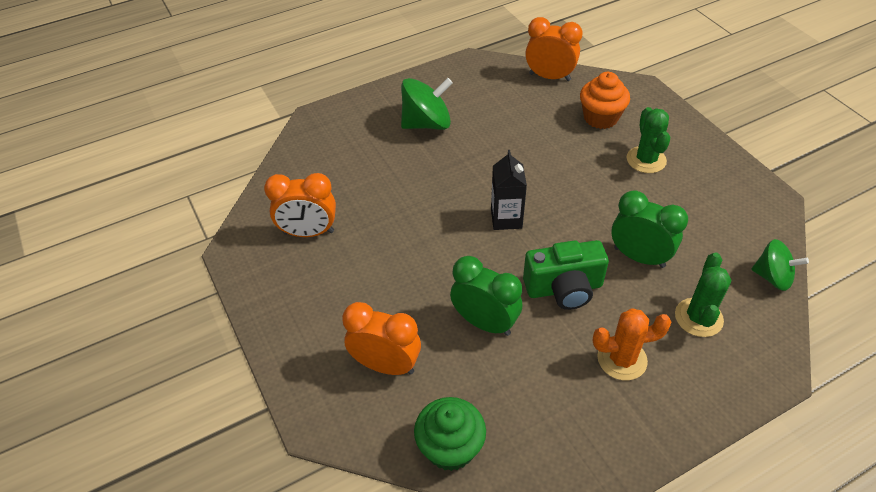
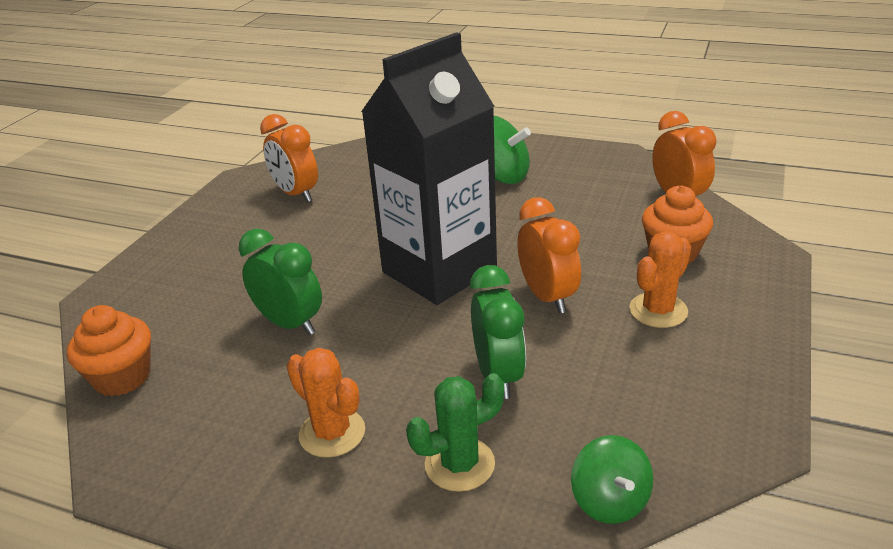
camera: 50 degrees right, 15 degrees down
(386, 365) = (188, 298): orange clock -> orange clock (547, 297)
(450, 448) = (122, 377): green cupcake -> orange cupcake
(485, 323) = (290, 324): green clock -> green clock turned 45 degrees counterclockwise
(506, 218) = (439, 271): black carton -> black carton, size x2.32
(564, 288) = (389, 348): green camera -> none
(646, 160) = (658, 310): green cactus -> orange cactus

